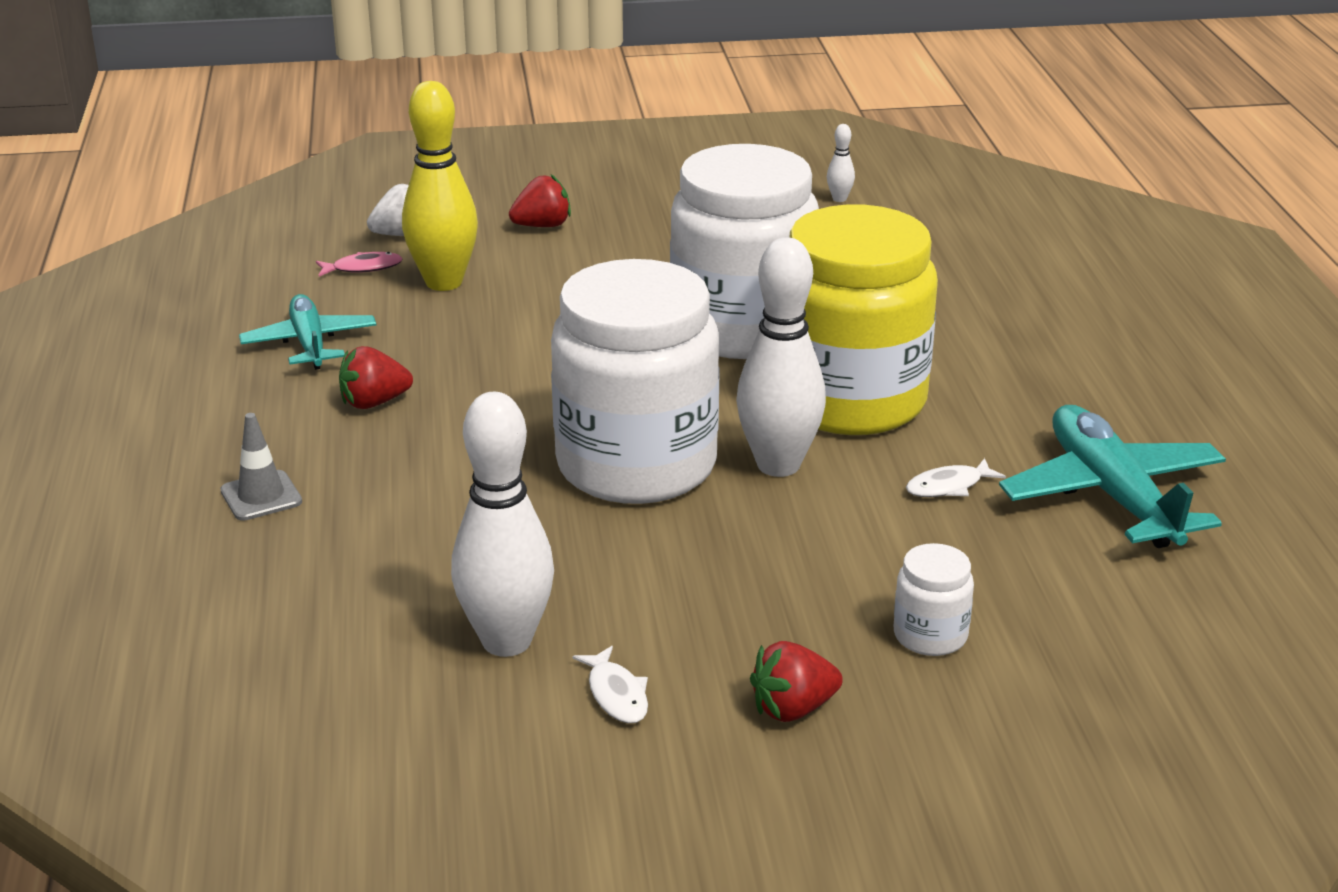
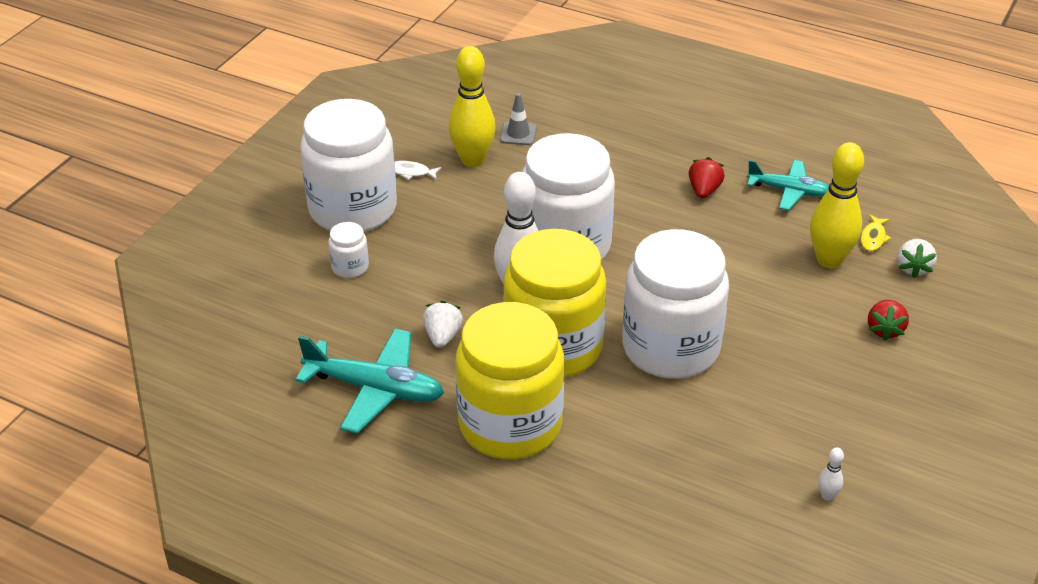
camera: 125 degrees right, 10 degrees up
(261, 496) = (646, 135): grey traffic cone -> grey traffic cone (518, 134)
(363, 268) = (873, 238): pink fish -> yellow fish
(506, 641) = (472, 160): white bowling pin -> yellow bowling pin
(793, 709) = (353, 209): red strawberry -> white jar
(948, 486) = (442, 336): white fish -> white strawberry
(1015, 381) = (510, 425): none -> yellow jar

